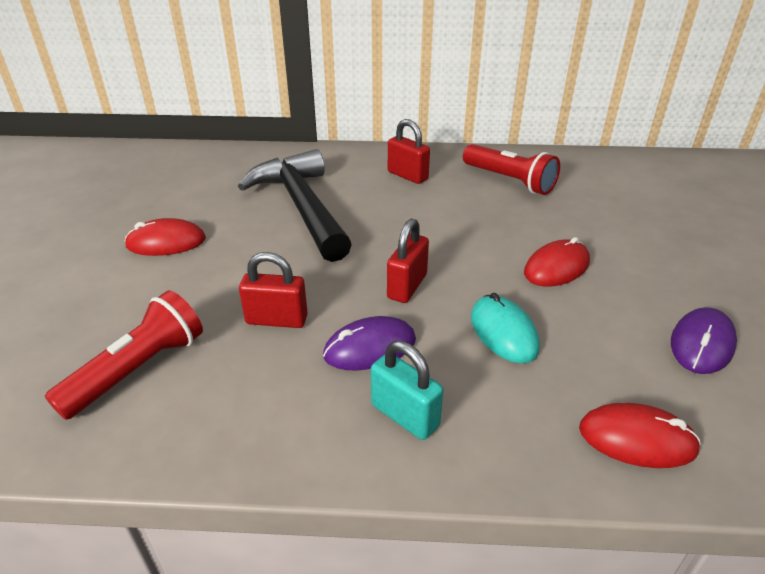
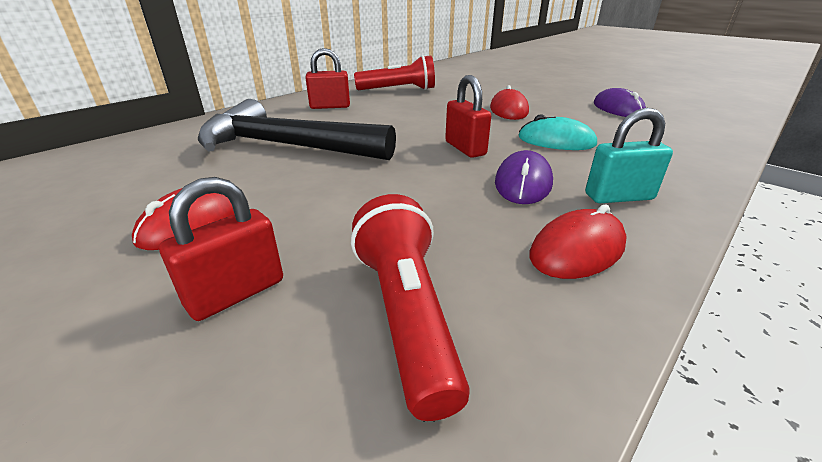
camera: 50 degrees left, 5 degrees down
(277, 320) = (433, 206): red padlock -> red padlock (236, 293)
(637, 439) = (688, 145): red mouse -> red mouse (577, 249)

